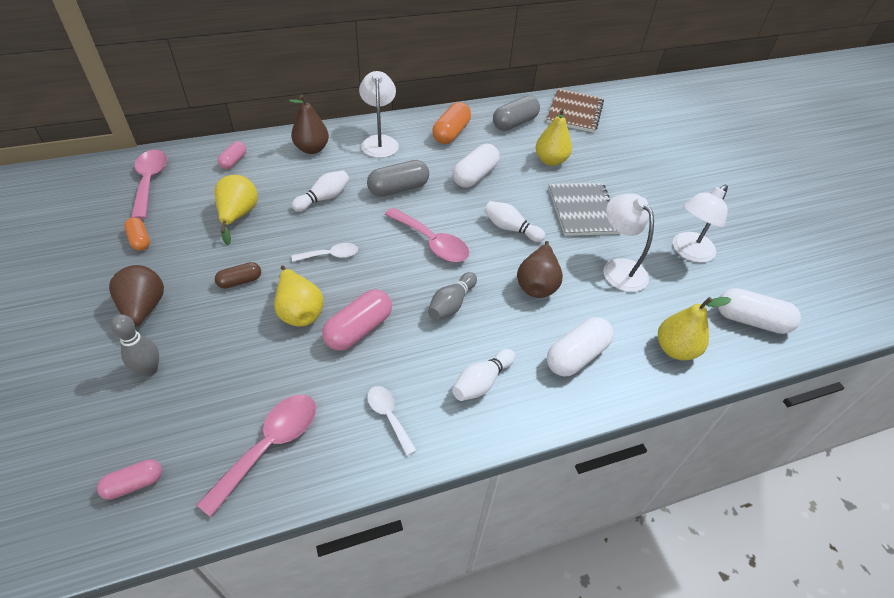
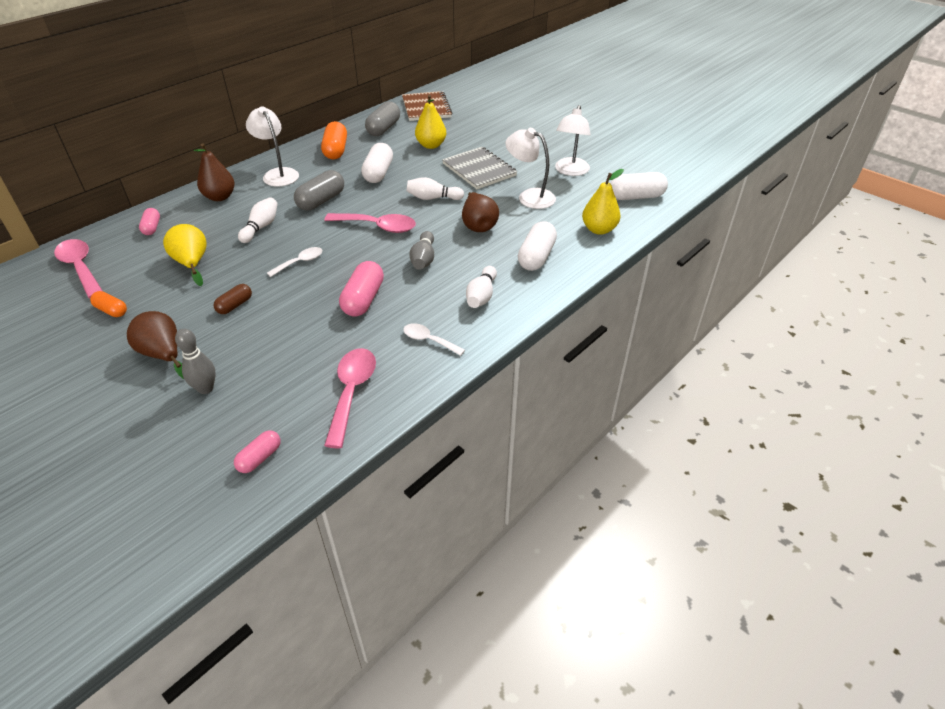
camera: 25 degrees left, 5 degrees down
(299, 311) = (304, 306): yellow pear -> none

